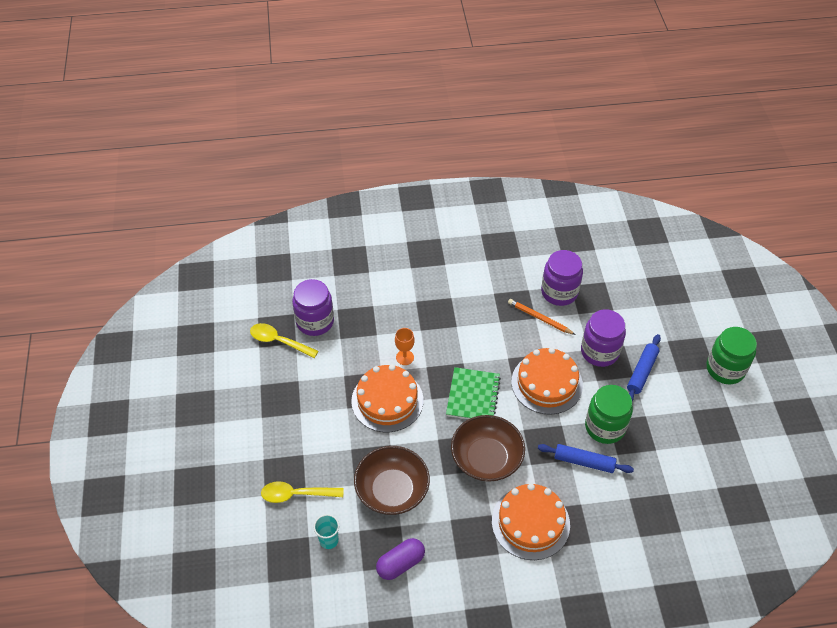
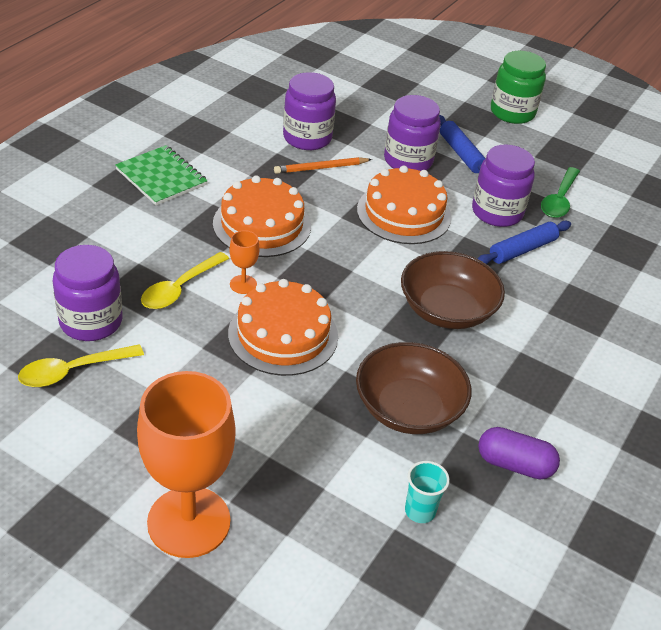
camera: 55 degrees left, 10 degrees down
(237, 452) = (189, 522): none -> orange goblet
(296, 494) = (321, 501): yellow spoon -> yellow spoon (180, 288)
(400, 563) = (514, 464): purple capsule -> purple capsule turned 75 degrees counterclockwise
(473, 396) = (358, 269): green notebook -> green notebook (161, 177)
(530, 522) = (558, 329): orange cake -> orange cake (262, 224)
(605, 427) = (497, 212): green jar -> purple jar
(659, 451) = (559, 200): none -> green spoon

